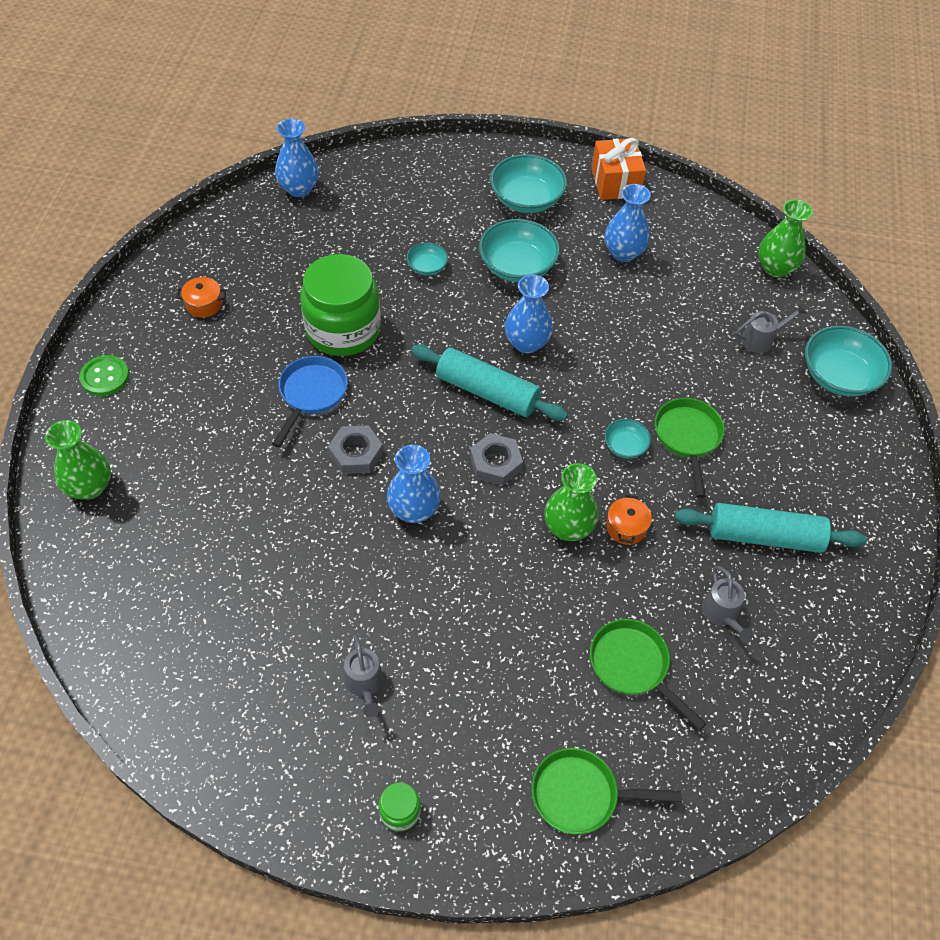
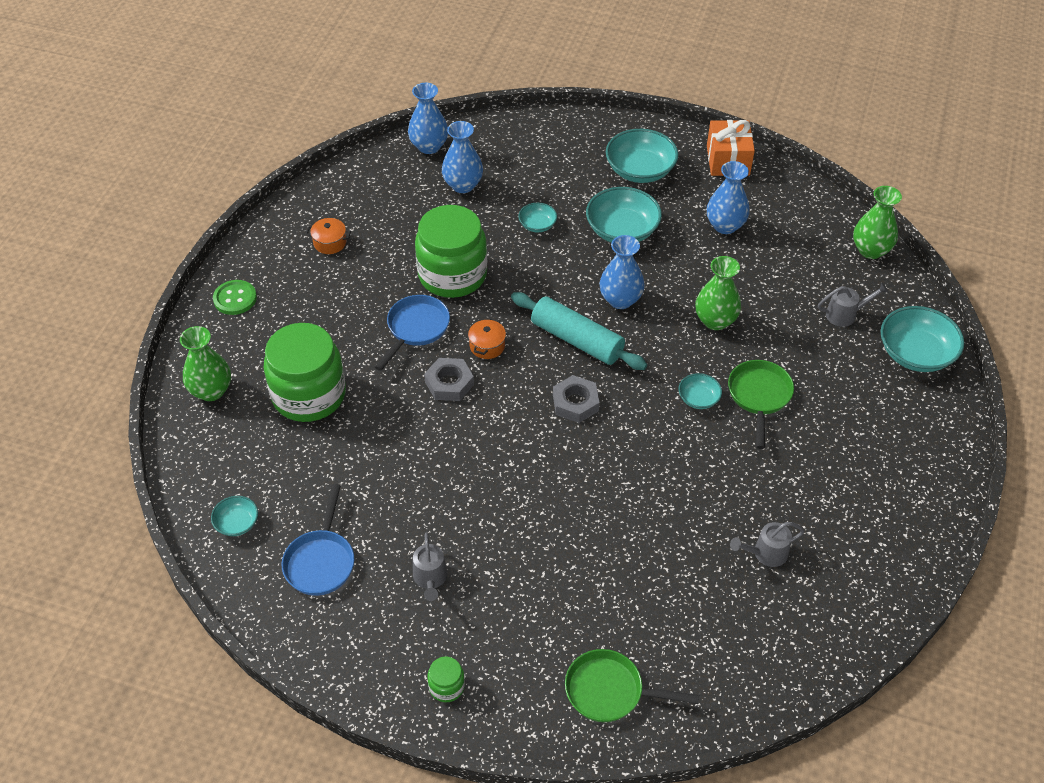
camera: 10 degrees right, 5 degrees down
(137, 642) = (237, 523): none -> turquoise bowl
(201, 481) = (309, 395): none -> green jar
(238, 677) = (321, 561): none -> blue pan
(414, 510) = (495, 436): blue vase -> blue vase (463, 185)
(568, 528) = (634, 465): green vase -> green vase (715, 320)
(626, 527) = (688, 470): orange pot -> orange pot (487, 346)
(633, 666) = (675, 589): green pan -> none
(722, 614) = (765, 553): grey watering can -> grey watering can turned 75 degrees clockwise
(764, 536) = (817, 490): turquoise rolling pin -> none

